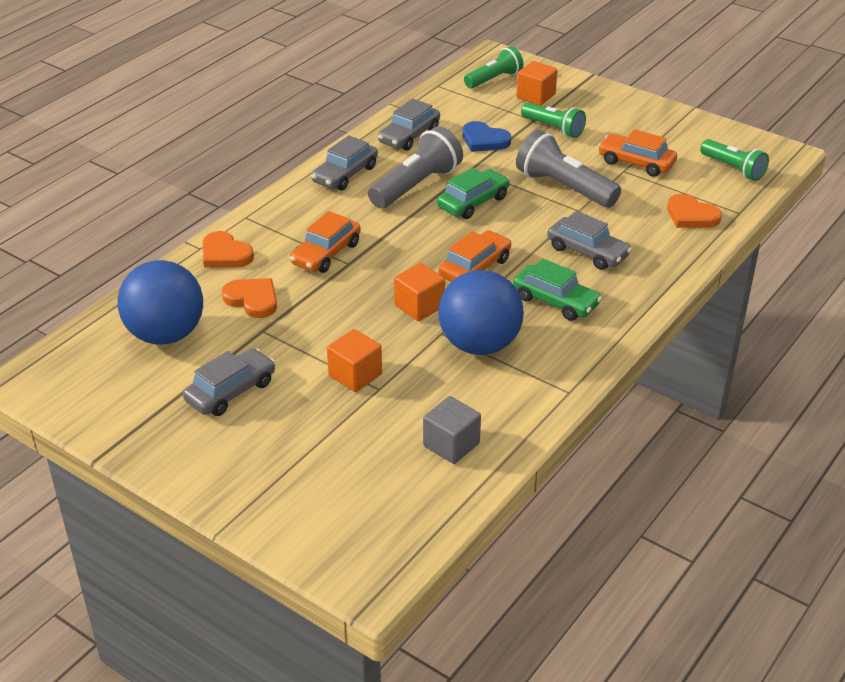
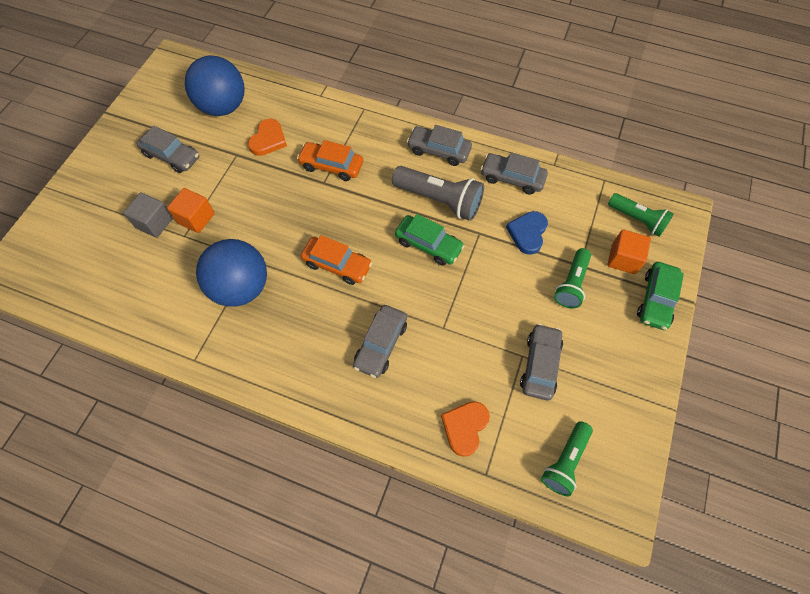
camera: 75 degrees right, 25 degrees up
(225, 254) = (316, 110): orange heart -> none
(419, 306) = (280, 238): orange cube -> none
(451, 445) = (129, 292): grey cube -> grey cube (154, 223)
(555, 301) = (305, 331): green car -> green car (656, 300)
(564, 187) = (475, 309): grey flashlight -> none
(636, 163) = (540, 365): orange car -> grey car

